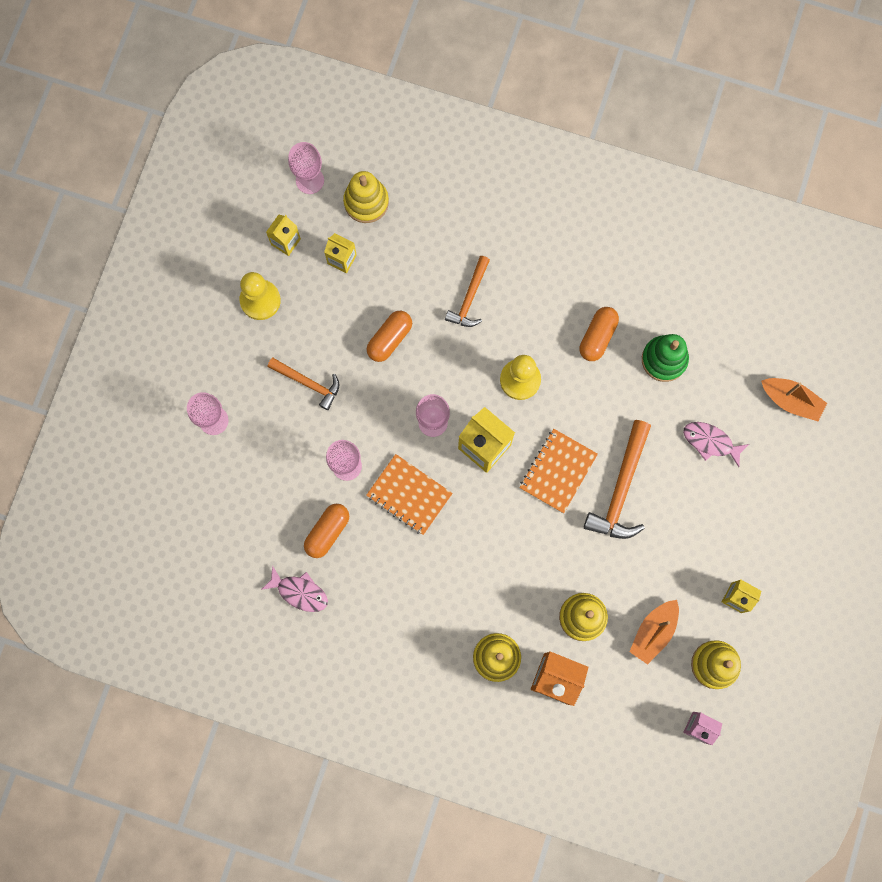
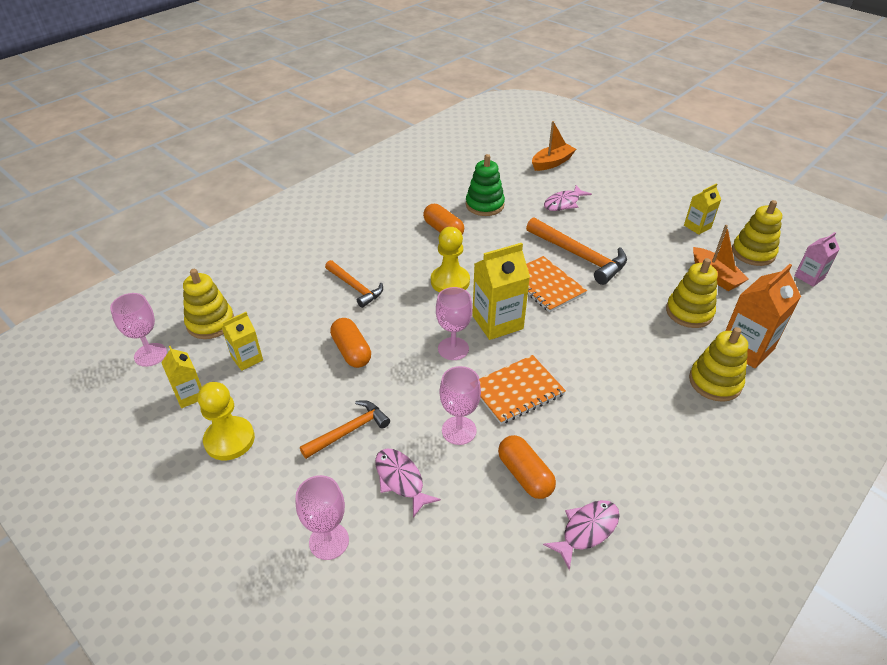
camera: 65 degrees left, 35 degrees down
(282, 444) = (401, 480): none -> pink fish

